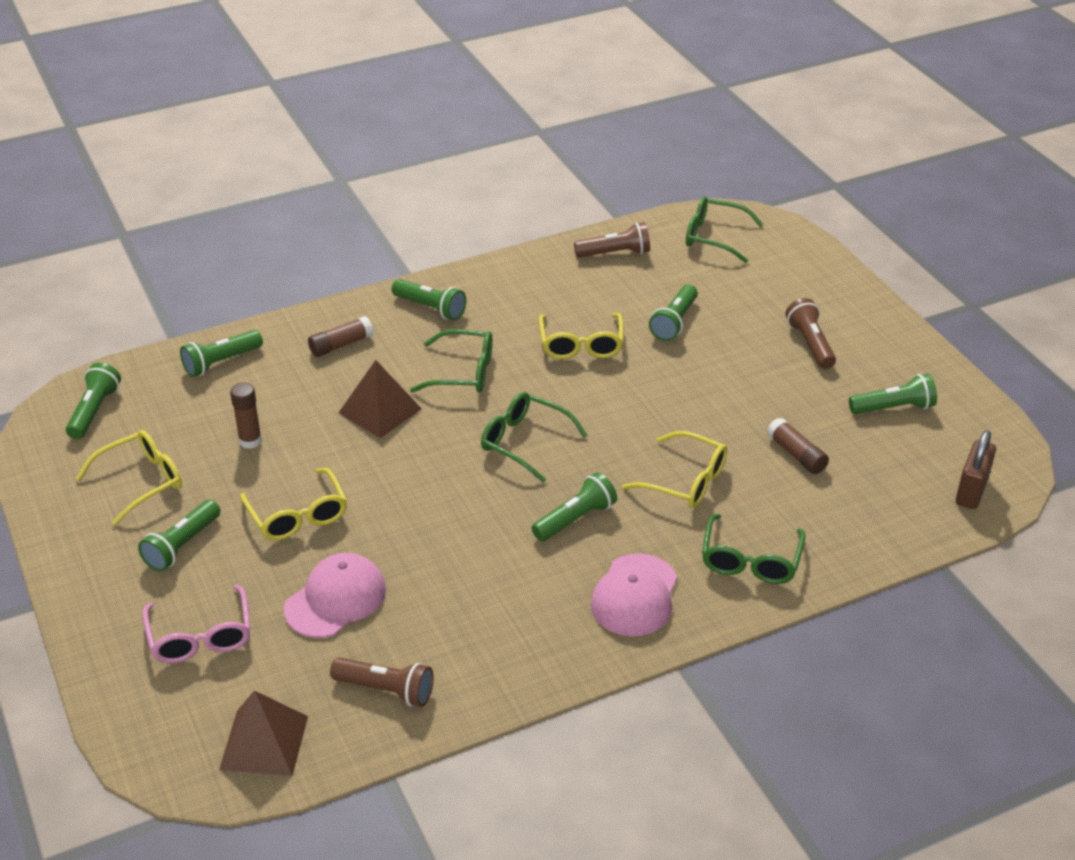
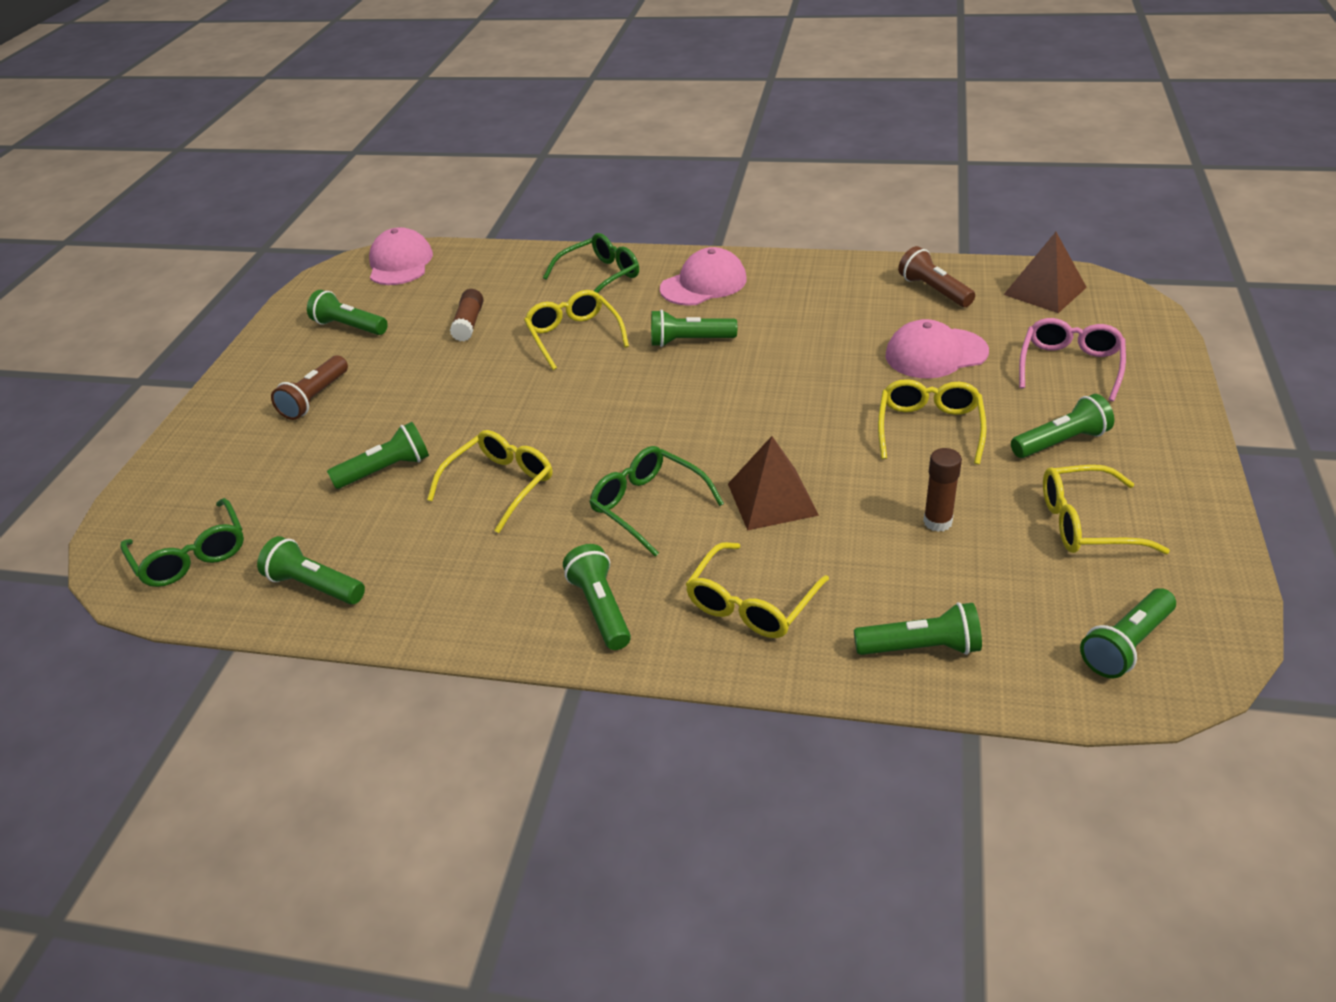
camera: 140 degrees left, 0 degrees up
(341, 345) = (751, 604): brown glue stick -> yellow glasses
(524, 442) = (664, 413): green glasses -> none
(615, 253) = (314, 586): brown flashlight -> green flashlight
(971, 491) = (400, 263): brown padlock -> pink cap

